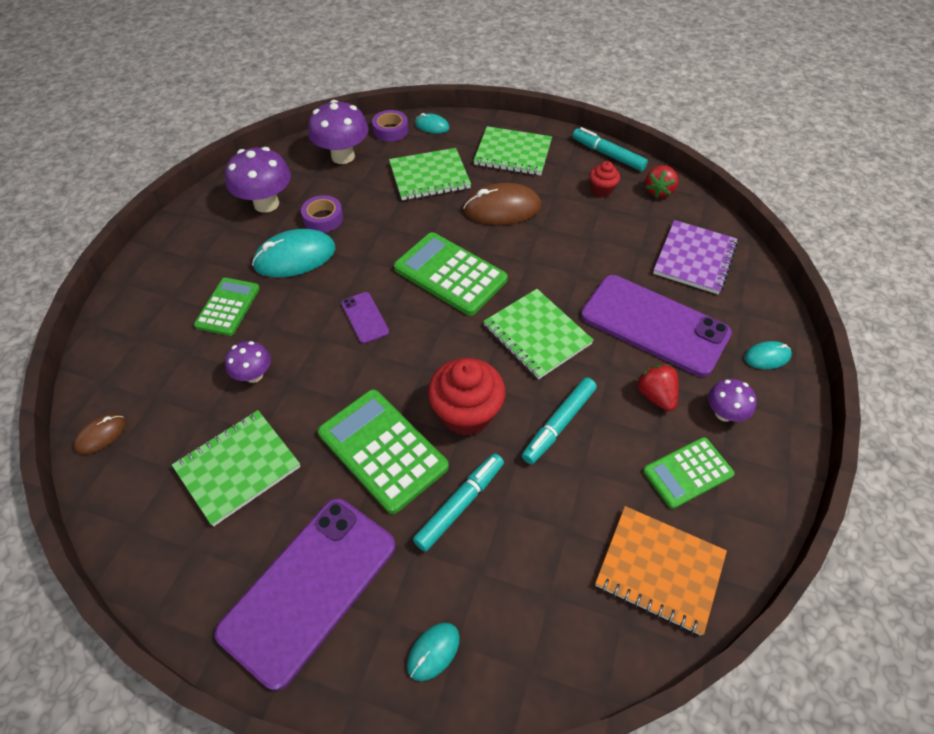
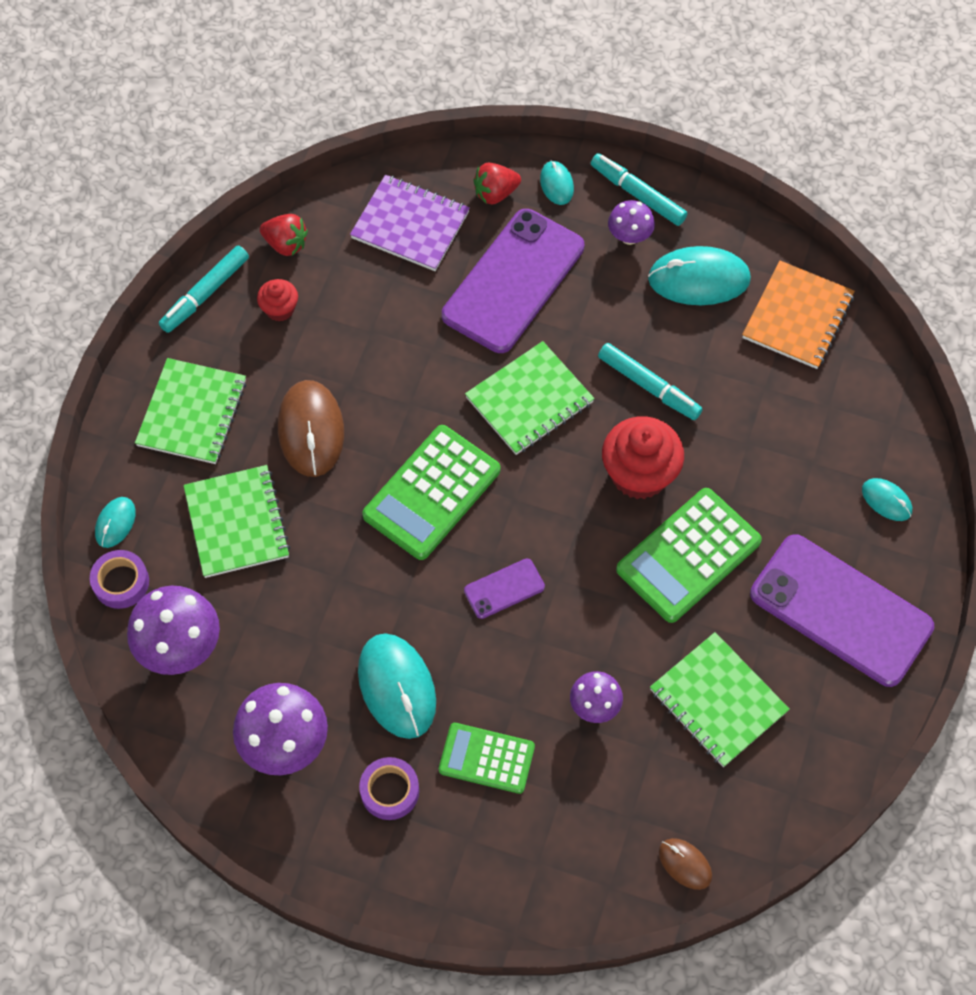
camera: 90 degrees left, 10 degrees up
(323, 218) = (321, 659): purple tape -> purple tape (390, 791)
(459, 505) = (746, 480): turquoise marker -> turquoise marker (638, 195)
(655, 395) = (609, 293): red strawberry -> red strawberry (495, 193)
(687, 473) = (698, 279): green calculator -> turquoise mouse

